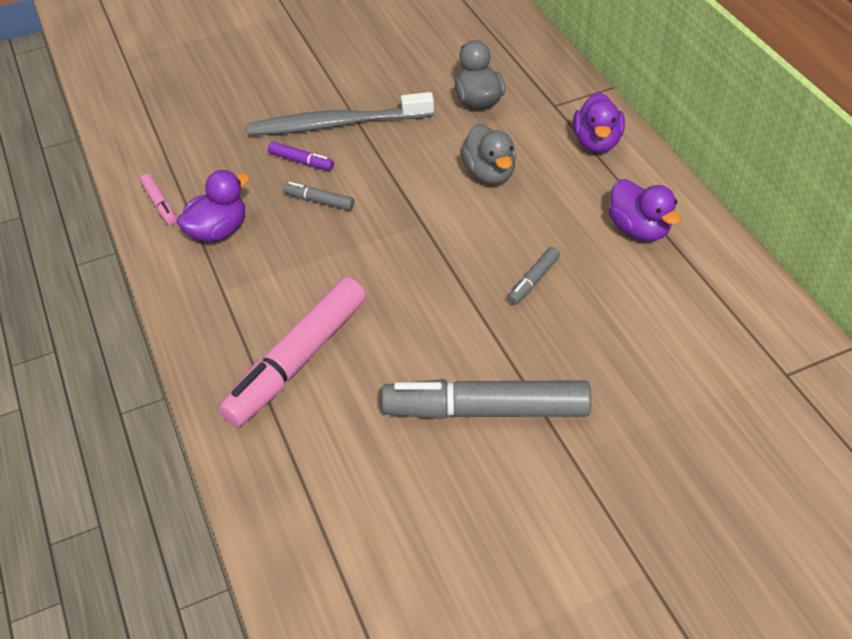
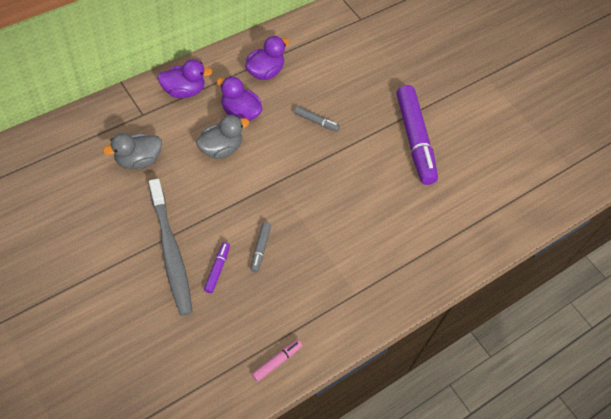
camera: 110 degrees left, 10 degrees up
(218, 231) = (300, 310): purple duck -> purple duck (240, 113)
(298, 360) = (403, 236): pink marker -> none
(486, 410) = (414, 139): grey marker -> purple marker

